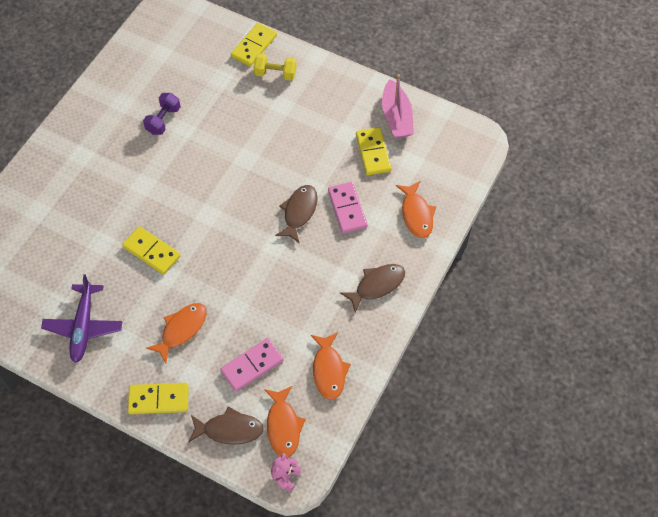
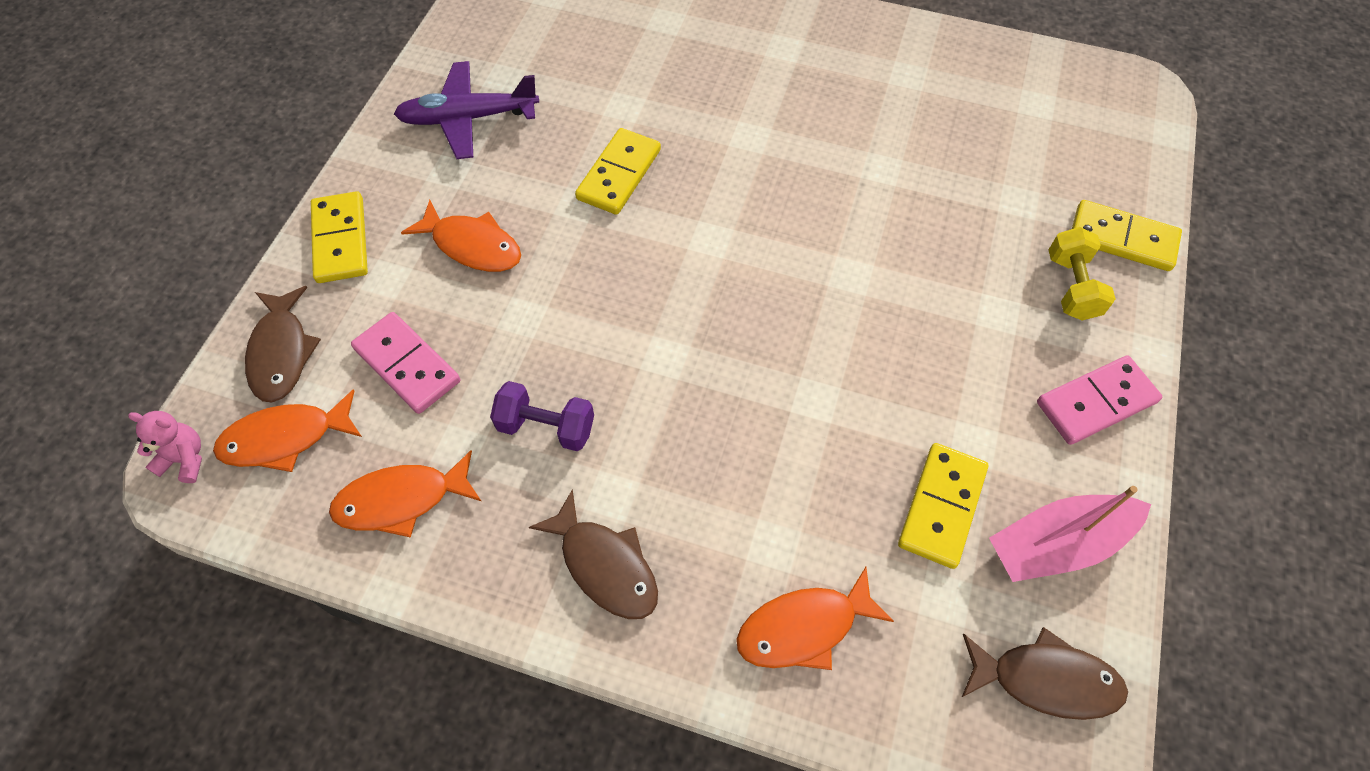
camera: 80 degrees right, 0 degrees up
(163, 120) = (892, 136): purple dumbbell -> purple dumbbell (546, 427)
(299, 212) = (752, 386): brown fish -> brown fish (1046, 679)
(347, 209) = (782, 475): pink domino -> pink domino (1096, 402)
(373, 153) = (941, 506): yellow domino -> yellow domino turned 45 degrees counterclockwise

